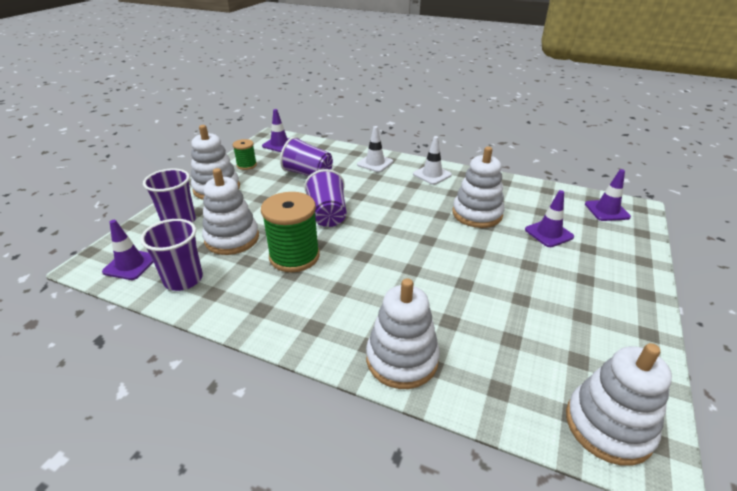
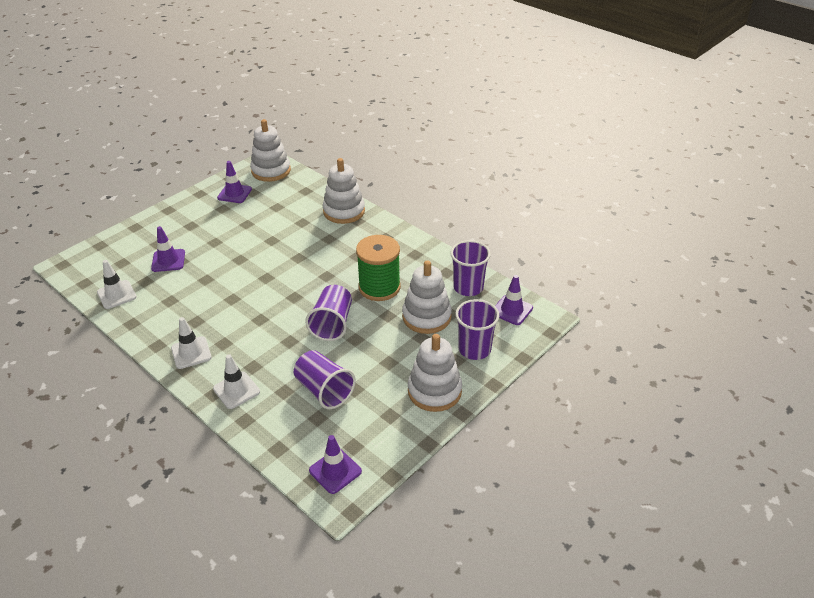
camera: 160 degrees left, 5 degrees up
(246, 165) = (392, 429): green spool -> none
(477, 214) = (201, 292): white stacking toy -> none
(549, 196) = (117, 295): none -> white traffic cone
(607, 210) = (92, 269): purple traffic cone -> purple traffic cone (234, 193)

